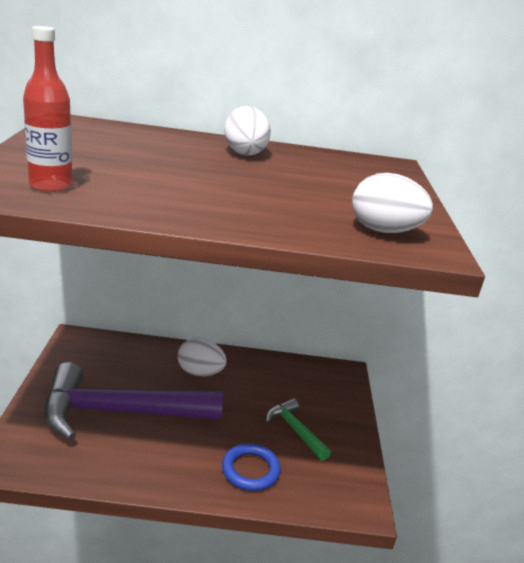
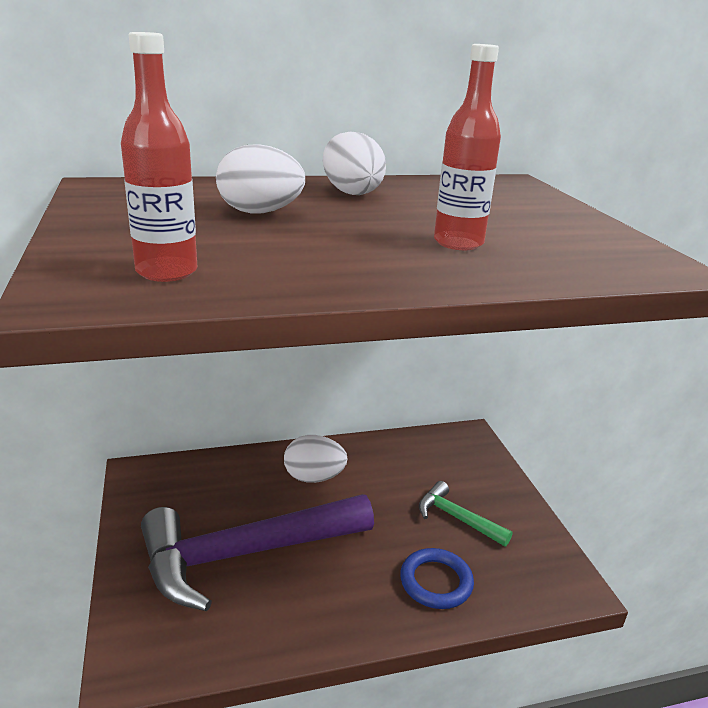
camera: 15 degrees left, 0 degrees up
(281, 202) = (458, 243): none -> red bottle
(384, 231) = (599, 256): white egg -> white egg (260, 212)

